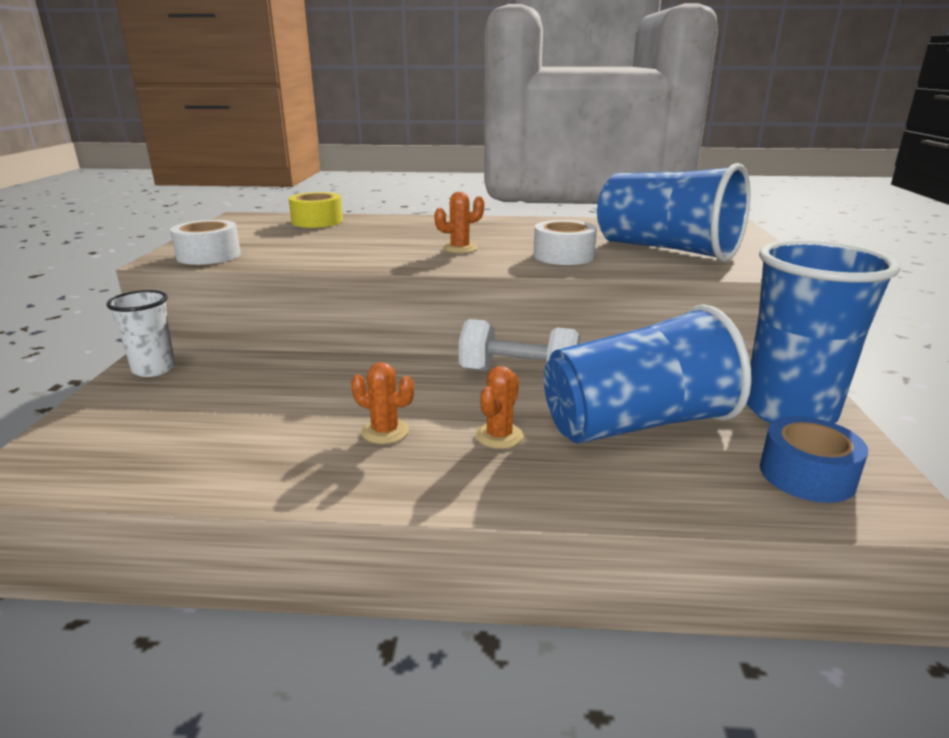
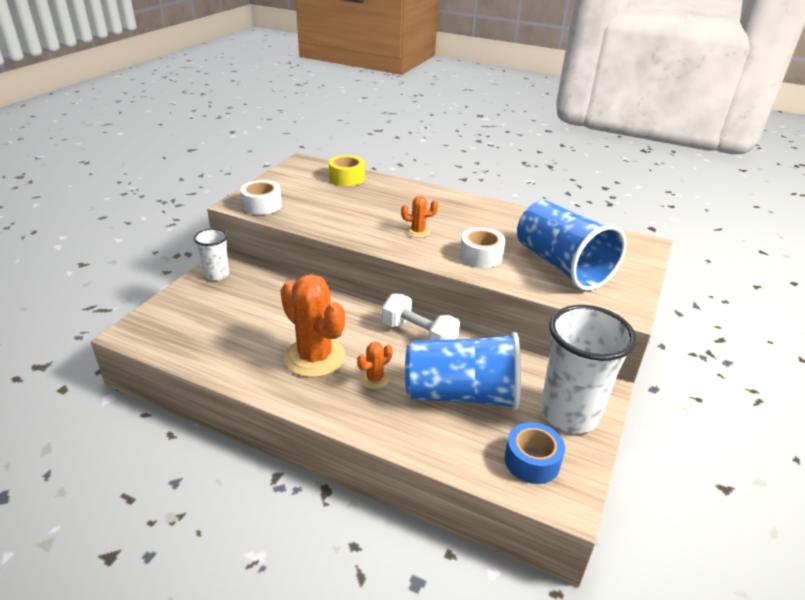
camera: 20 degrees right, 10 degrees up
(385, 431) = (315, 357): orange cactus -> orange cactus, size x2.16
(789, 411) = (569, 414): blue cup -> white cup

